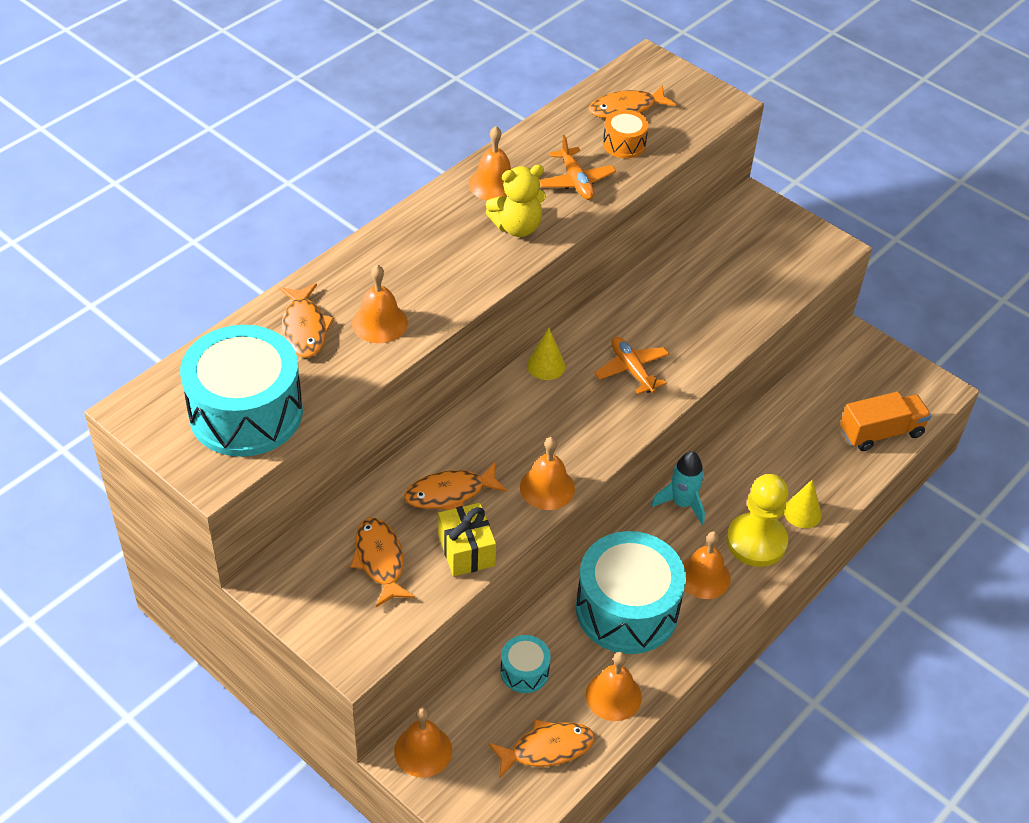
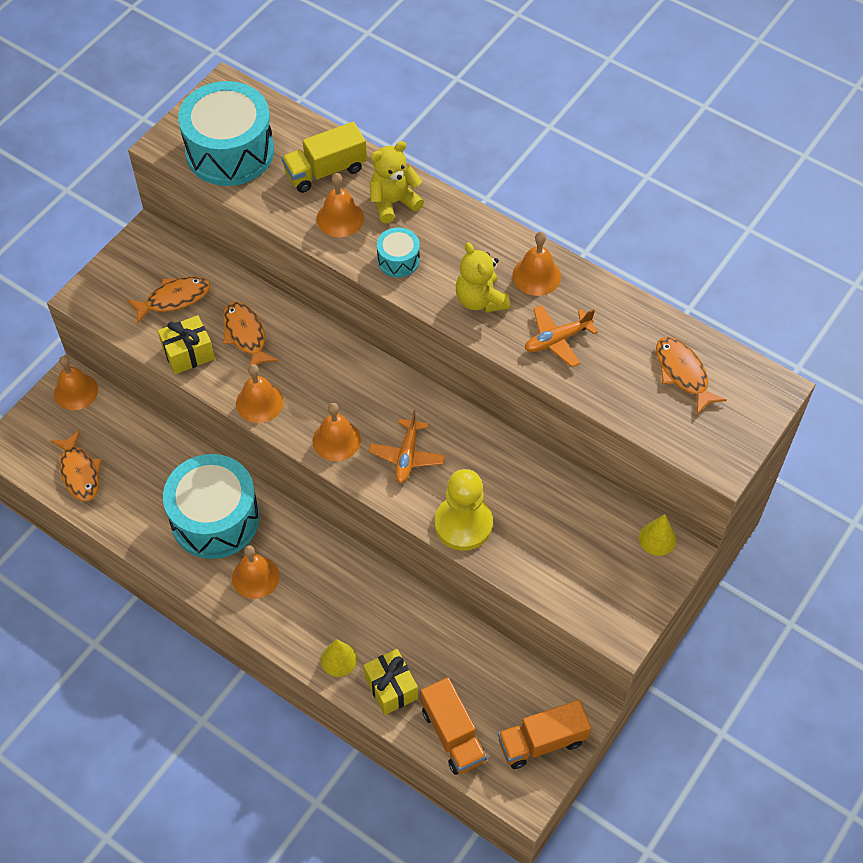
camera: 85 degrees right, 10 degrees up
(304, 328) = (325, 171): orange fish -> yellow truck
(368, 277) = (393, 202): none -> yellow teddy bear
(524, 671) = (149, 450): turquoise drum -> turquoise drum (398, 260)
(546, 365) = (401, 388): yellow cone -> yellow cone (657, 538)
(613, 696) = (130, 515): orange bell -> orange bell (336, 440)
(624, 144) = (625, 375): orange drum -> none
(632, 370) = (407, 456): orange plane -> orange plane turned 135 degrees clockwise
(682, 503) = (335, 555): turquoise rocket -> none
(756, 541) = (299, 619): yellow pawn -> yellow pawn (463, 524)
(833, 474) = (391, 688): none -> yellow gift
(885, 370) = (542, 741): none -> orange truck

